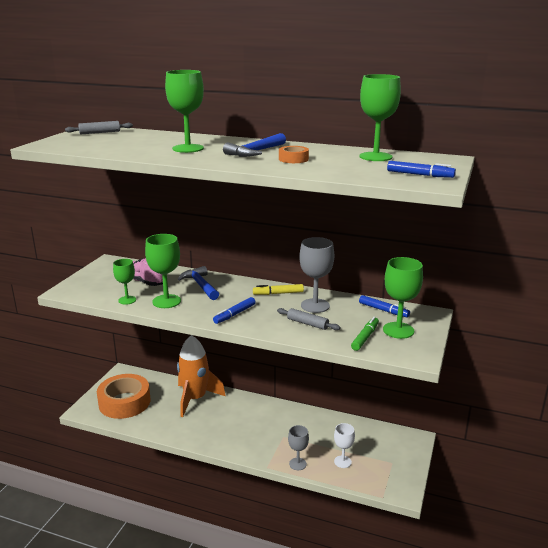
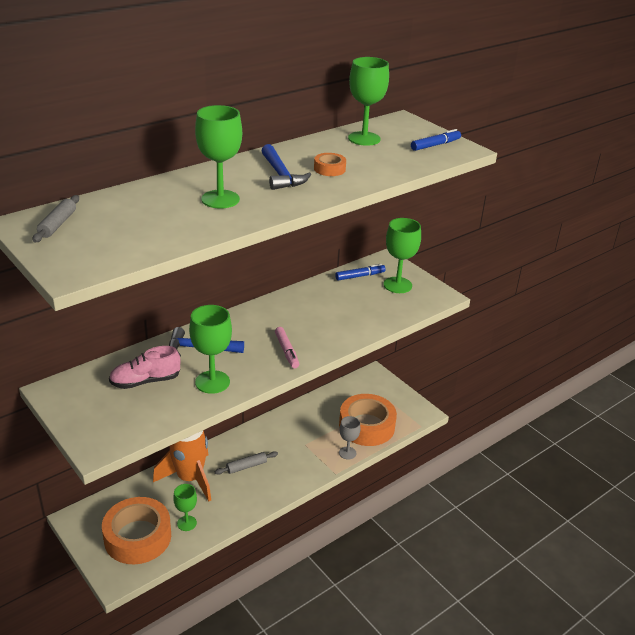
camera: 60 degrees left, 10 degrees up
(127, 300) = (178, 407): green goblet -> green goblet (186, 523)
(234, 314) = (286, 351): blue marker -> pink marker
(278, 293) = (272, 311): yellow marker -> none
(307, 323) = (344, 320): grey rolling pin -> grey rolling pin (246, 466)
(315, 306) = (317, 303): grey goblet -> none
(342, 462) = (366, 426): white goblet -> orange tape
(365, 337) = (394, 304): green marker -> none

